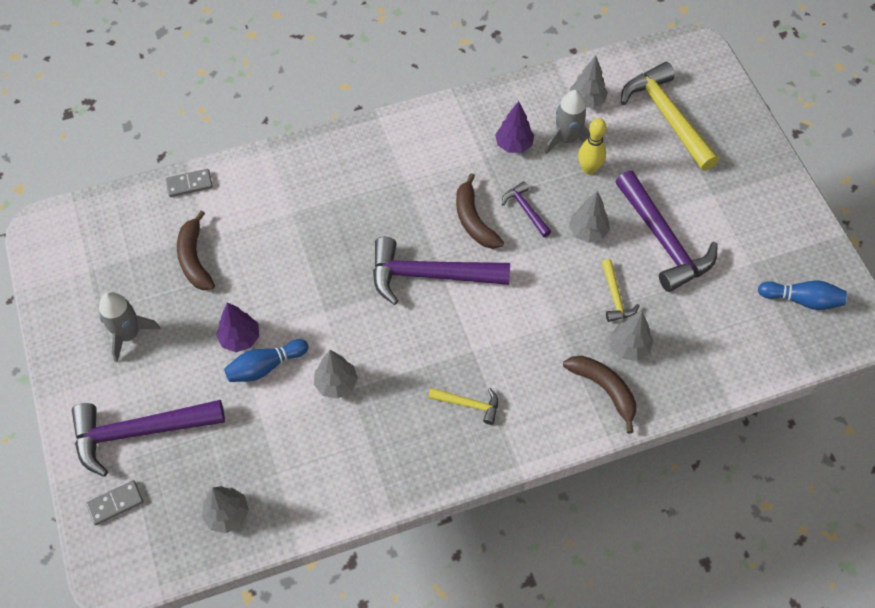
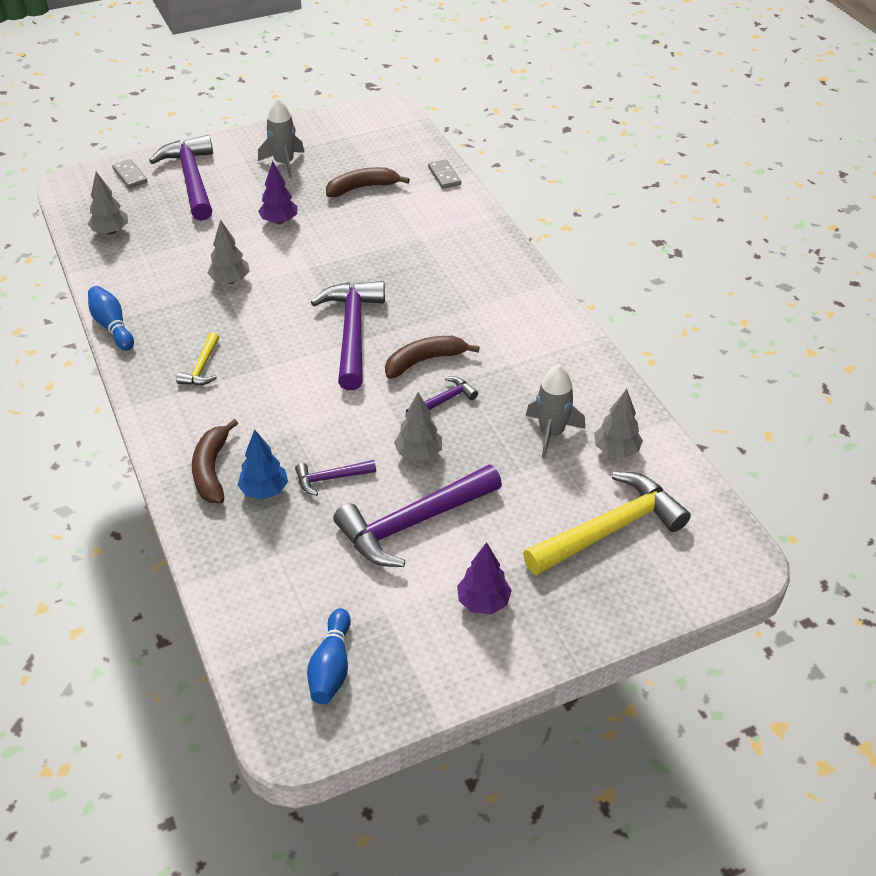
camera: 85 degrees right, 15 degrees down
(265, 366) = (250, 238): blue bowling pin -> blue bowling pin (112, 326)
(514, 145) = (533, 388): purple tree -> purple tree (483, 602)
(589, 169) = (510, 453): yellow bowling pin -> none
(604, 390) = (212, 470): brown banana -> brown banana turned 135 degrees clockwise
(615, 297) = (330, 478): yellow hammer -> purple hammer
(629, 347) = (264, 490): grey tree -> blue tree

